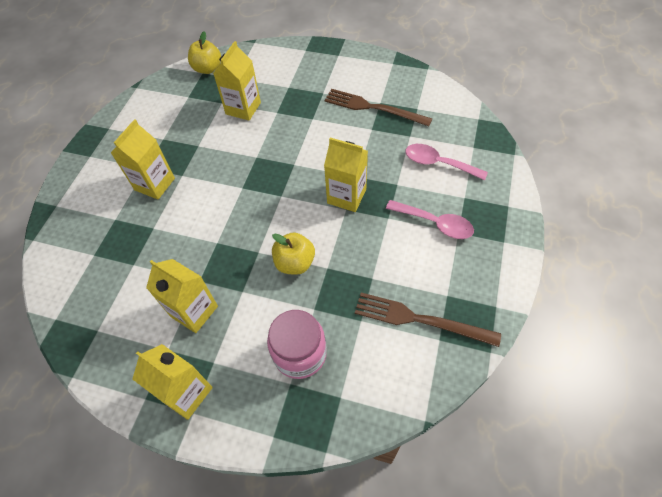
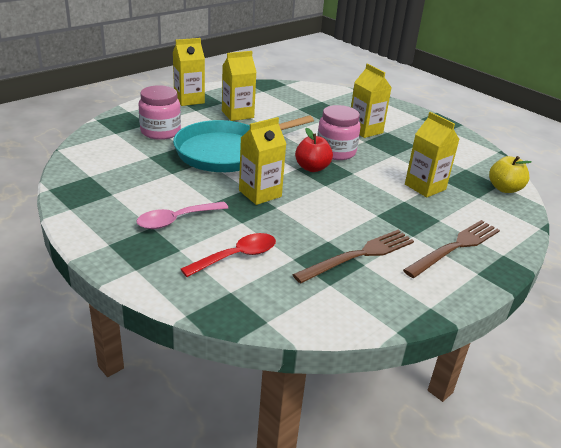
camera: 115 degrees right, 25 degrees down
(224, 184) = (336, 152): none -> pink jar
(271, 186) = (312, 168): none -> red apple
(295, 263) = (227, 152): yellow apple -> turquoise pan
(420, 320) = (114, 175): brown fork -> brown fork (455, 247)
(438, 163) = (237, 256): pink spoon -> red spoon

